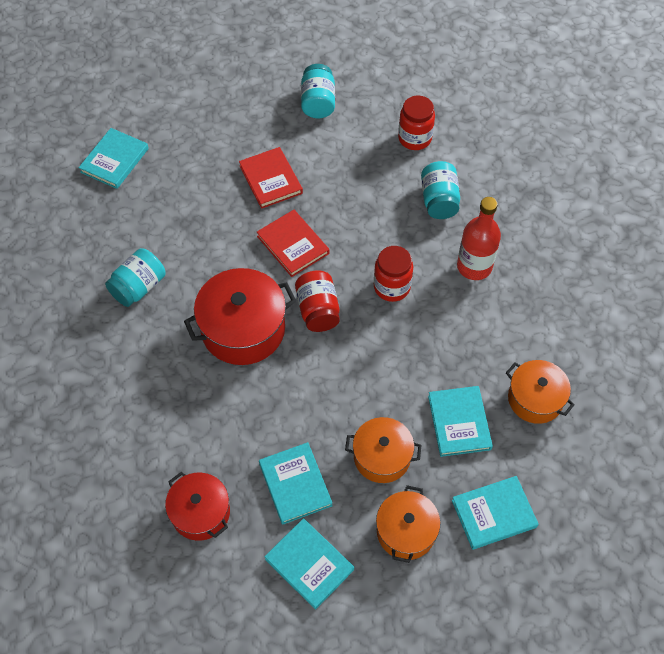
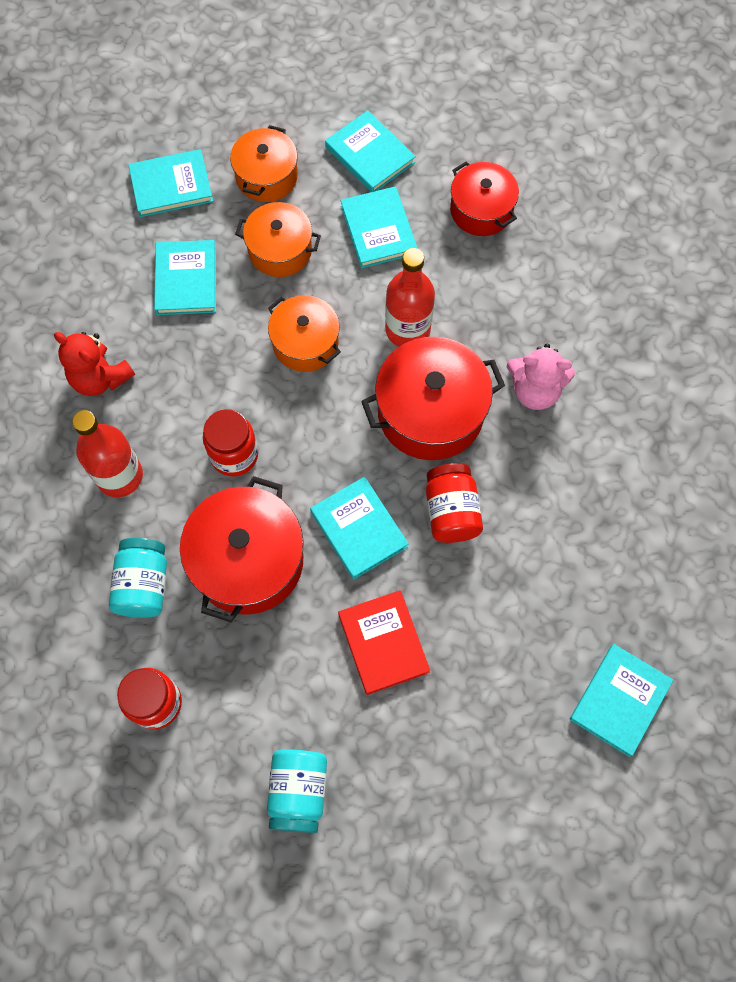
camera: 175 degrees left, 10 degrees up
(139, 287) = (567, 482): turquoise jar -> none
(159, 352) = (535, 390): none -> pink teddy bear
(264, 394) = (407, 329): none -> red bottle
(293, 245) = (359, 529): red book -> turquoise book
(318, 310) = (334, 430): red jar -> red jar (451, 511)
(369, 220) = (248, 561): none -> red pot
(509, 335) = (100, 378): none -> red teddy bear
(535, 399) = (92, 299): orange pot -> orange pot (305, 343)

